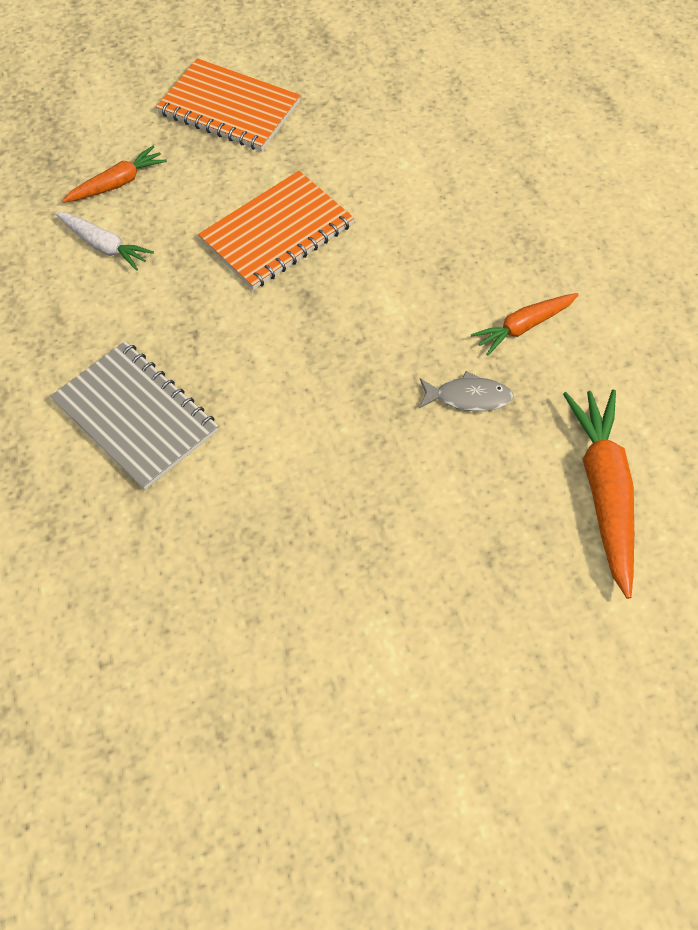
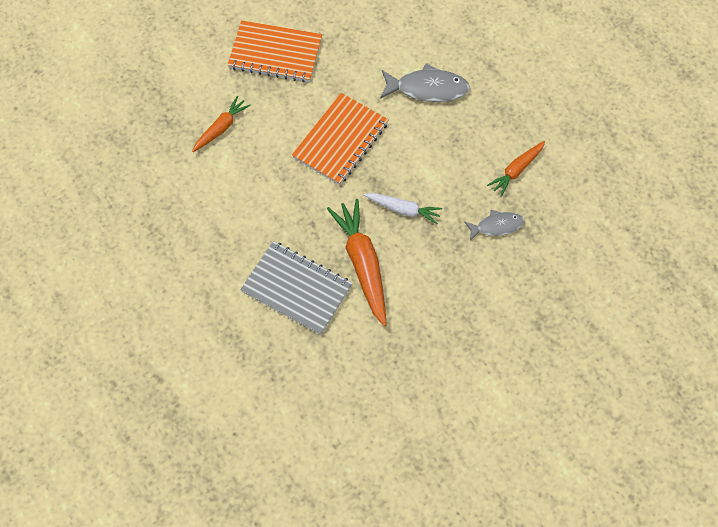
camera: 15 degrees left, 5 degrees up
(104, 246) = (230, 176): white carrot -> white carrot (403, 209)
(426, 192) = (427, 88): none -> grey fish
(603, 492) = (592, 268): orange carrot -> orange carrot (362, 264)

